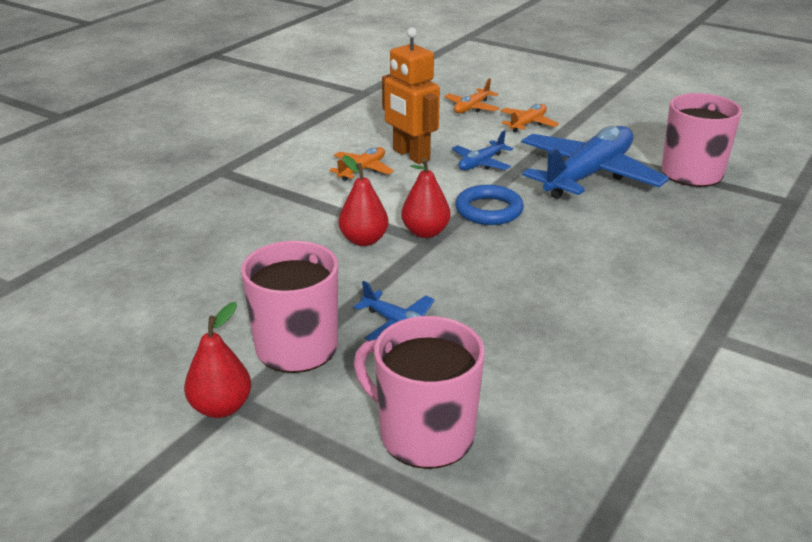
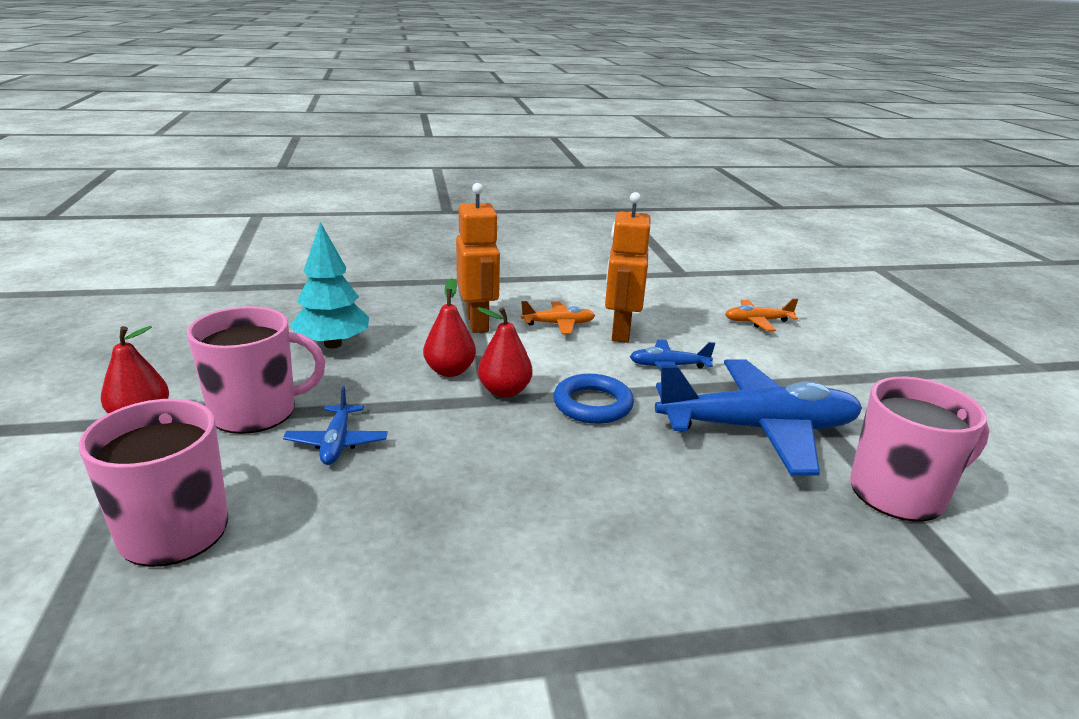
camera: 45 degrees right, 5 degrees down
(236, 271) = (333, 344): none -> turquoise tree
(306, 197) = (478, 322): none -> orange robot
(528, 124) = (788, 357): orange plane -> none

